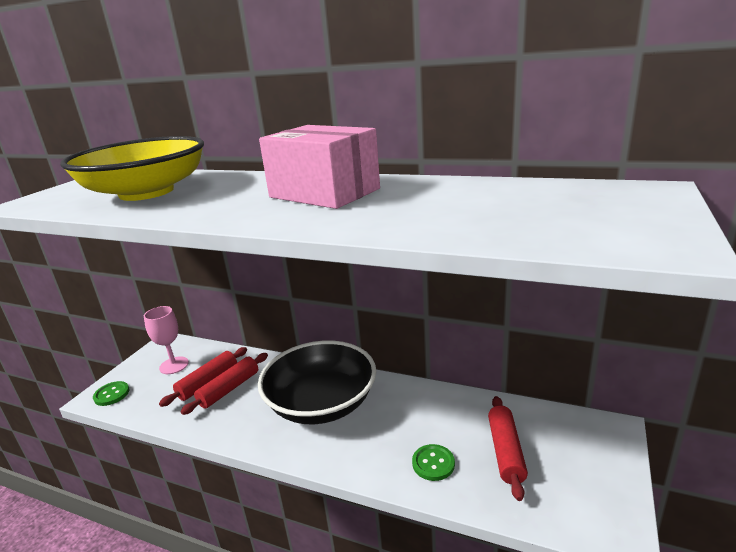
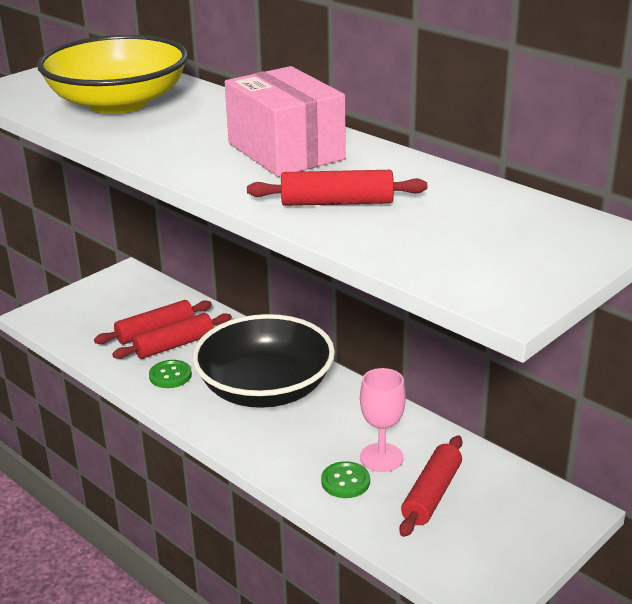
camera: 20 degrees right, 5 degrees up
(112, 394) = (52, 317): green button -> green button (170, 375)
(174, 365) = (126, 302): pink goblet -> pink goblet (381, 457)
(410, 214) = (337, 203): none -> red rolling pin

